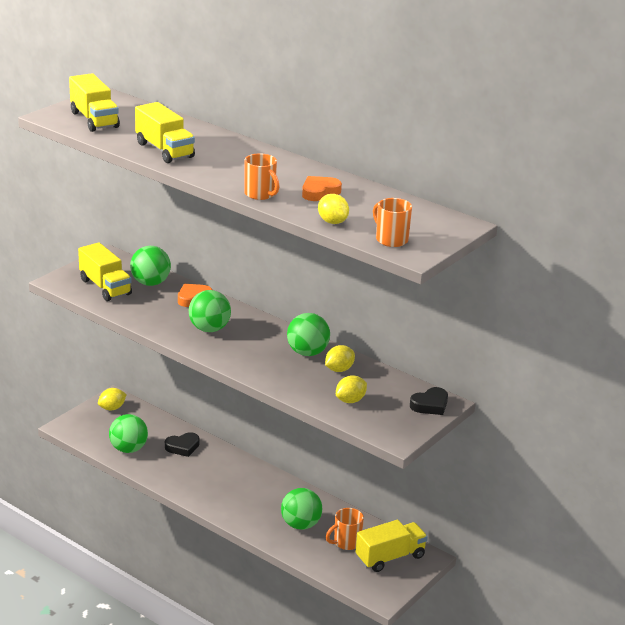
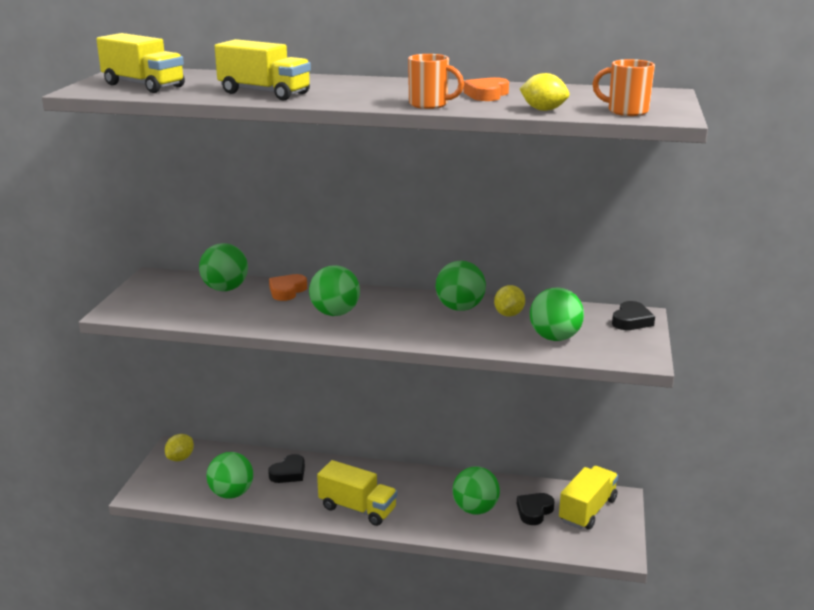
camera: 25 degrees left, 5 degrees down
(105, 287) = (177, 304): yellow truck -> yellow truck (357, 509)
(346, 543) = (534, 511): orange mug -> black heart
(350, 400) = (554, 338): yellow lemon -> green ball

